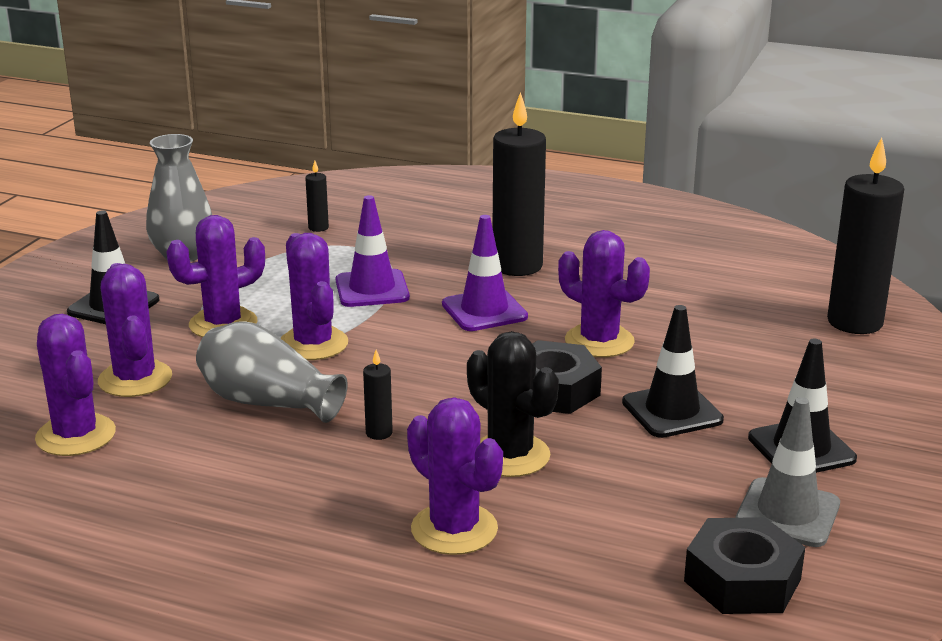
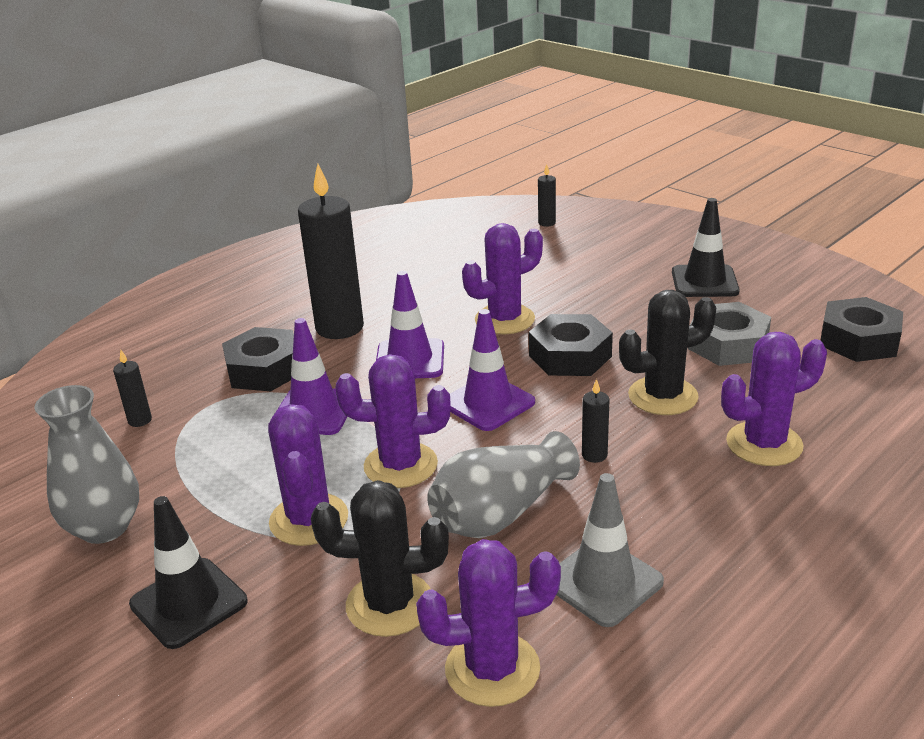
camera: 65 degrees left, 5 degrees up
(135, 379) = (389, 604): purple cactus -> black cactus
(422, 253) = (264, 370): none -> black nut
(435, 363) = (488, 403): none -> purple traffic cone
(653, 483) = (728, 345): none -> grey nut
(672, 411) = (631, 315): black traffic cone -> none
(787, 513) = (783, 306): grey traffic cone -> grey traffic cone (603, 582)
(854, 322) = (547, 223): black candle -> black candle, size x0.43

